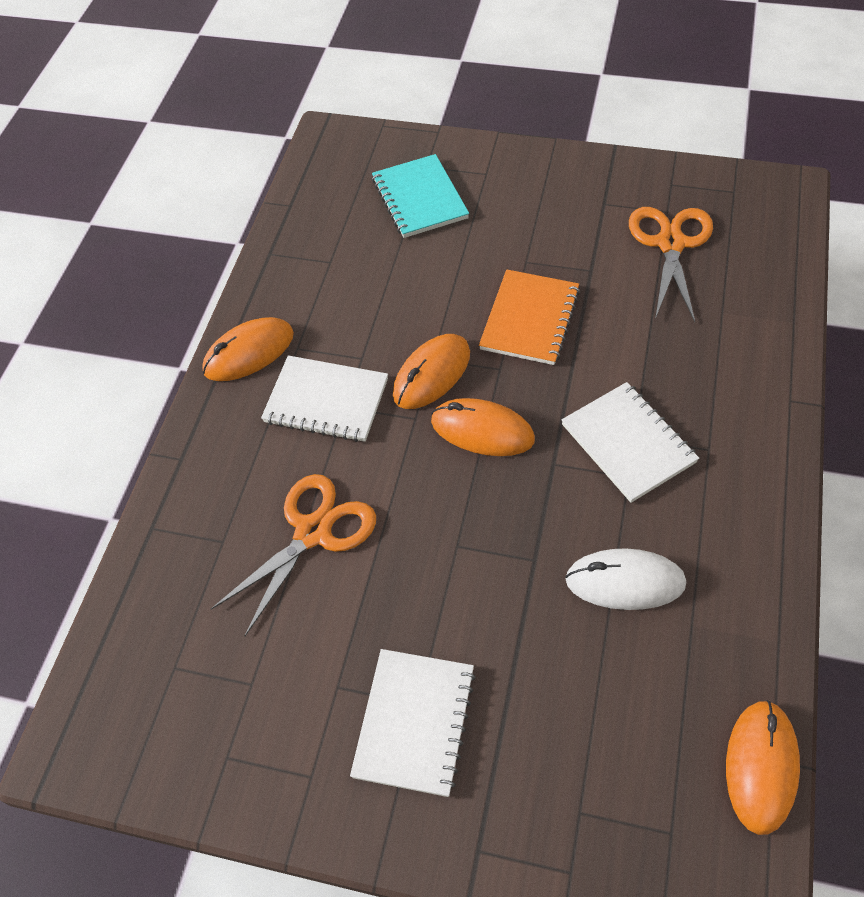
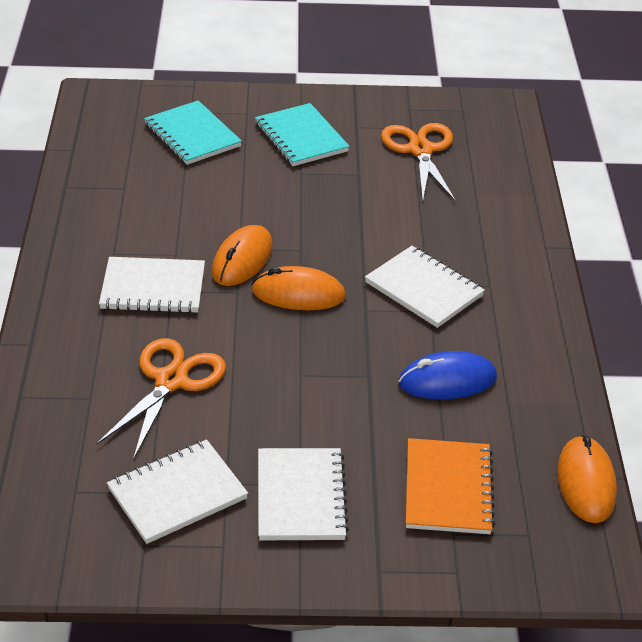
camera: 20 degrees left, 15 degrees down
(249, 353) = (69, 261): orange mouse -> none
(280, 692) = (177, 493): none -> white notebook
(530, 319) = (316, 213): orange notebook -> orange notebook (448, 489)
(537, 213) = (301, 137): none -> turquoise notebook
(625, 582) = (447, 380): white mouse -> blue mouse

